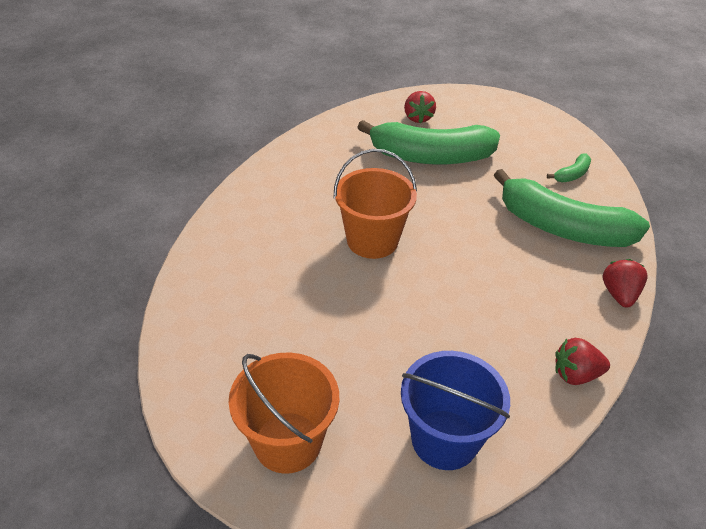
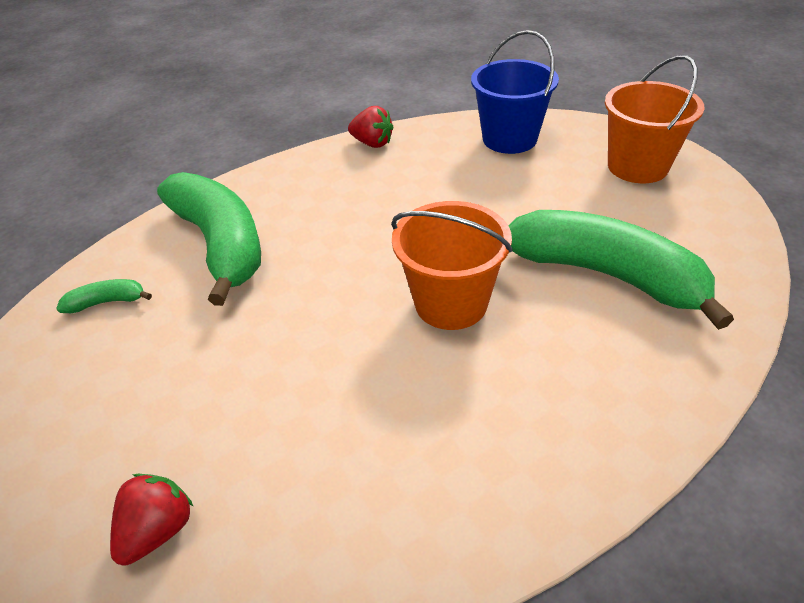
camera: 145 degrees left, 0 degrees up
(430, 157) = (244, 413): green banana -> green banana (607, 275)
(619, 294) = (262, 176): red strawberry -> none

